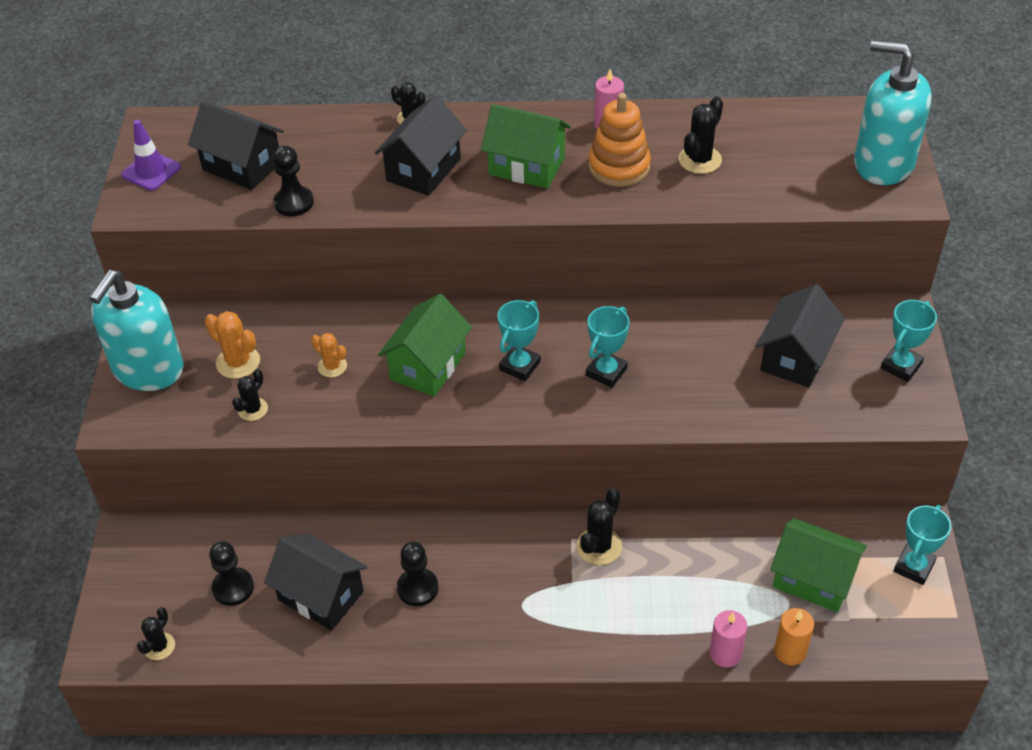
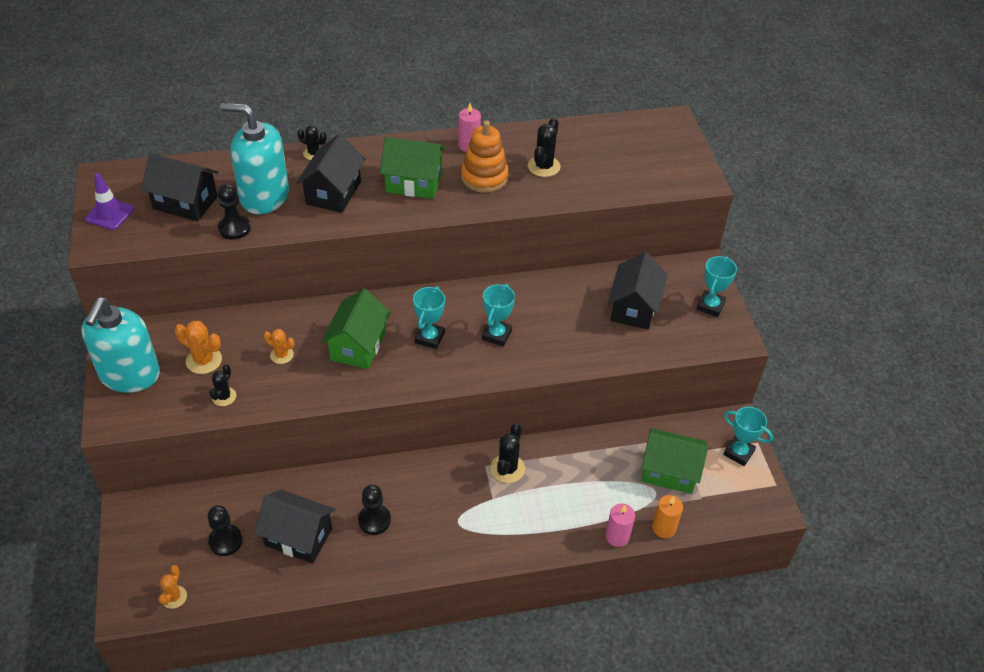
camera: 15 degrees left, 0 degrees up
(159, 646) = (174, 597): black cactus -> orange cactus
(883, 163) = (677, 157): turquoise soap dispenser -> turquoise soap dispenser (264, 196)
(914, 567) = (738, 453): turquoise trophy -> turquoise trophy turned 75 degrees counterclockwise

